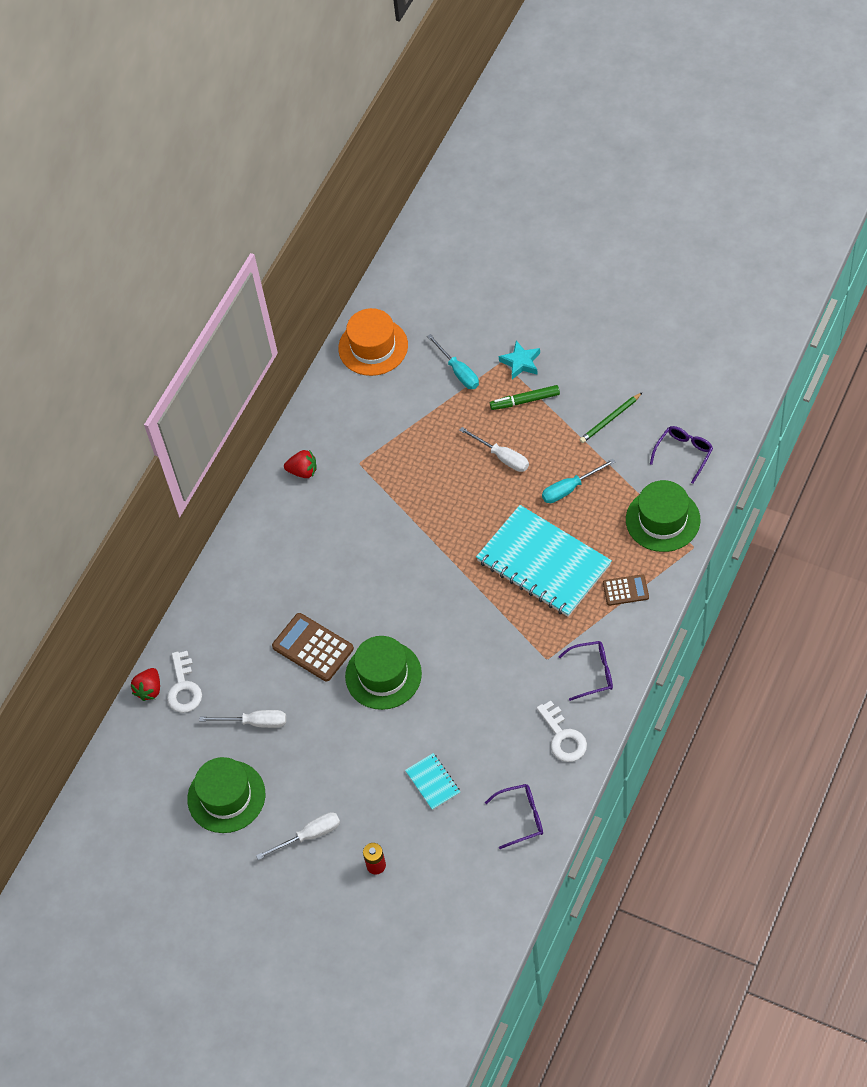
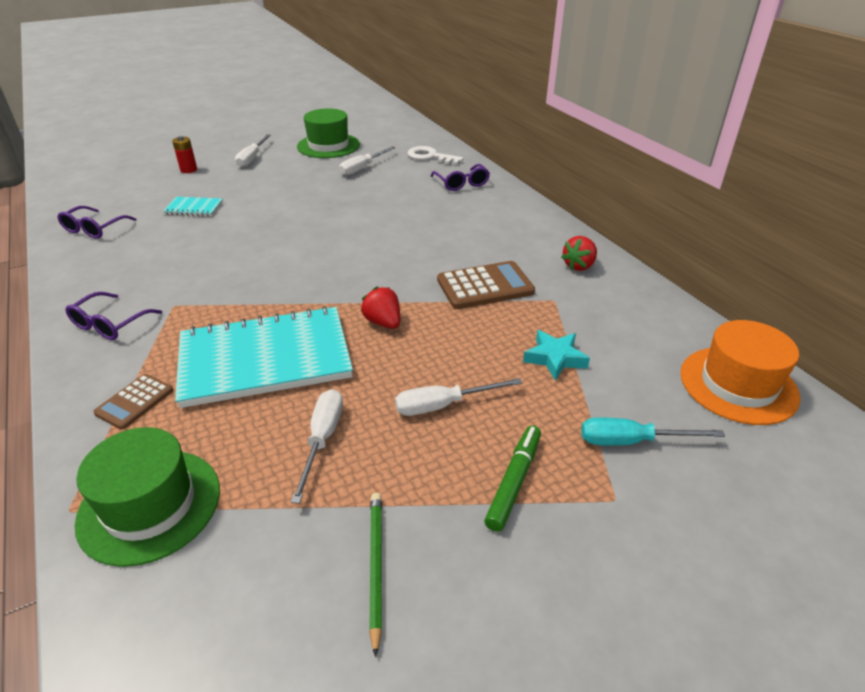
camera: 120 degrees right, 20 degrees down
(149, 690) = (447, 147): red strawberry -> red strawberry (383, 322)
(313, 647) = (385, 206): brown calculator -> brown calculator (485, 286)
(383, 675) = (311, 223): green hat -> none
(521, 362) = (595, 522): turquoise star -> turquoise star (555, 358)
(563, 737) = (99, 277): white key -> none
(570, 488) = (322, 439): turquoise screwdriver -> white screwdriver
(684, 454) = (197, 626): purple glasses -> purple glasses (461, 183)

